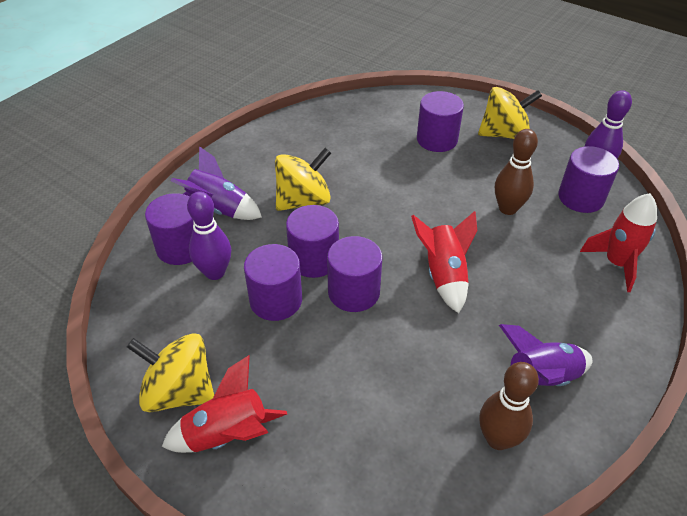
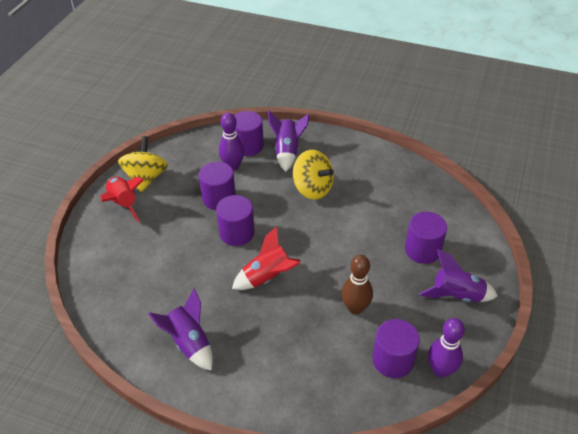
camera: 75 degrees right, 0 degrees up
(314, 259) = (259, 207): purple cylinder -> none
(498, 439) = (140, 323): brown bowling pin -> none
(504, 134) = (456, 295): yellow spinning top -> purple rocket
(616, 263) = (318, 389): red rocket -> none

